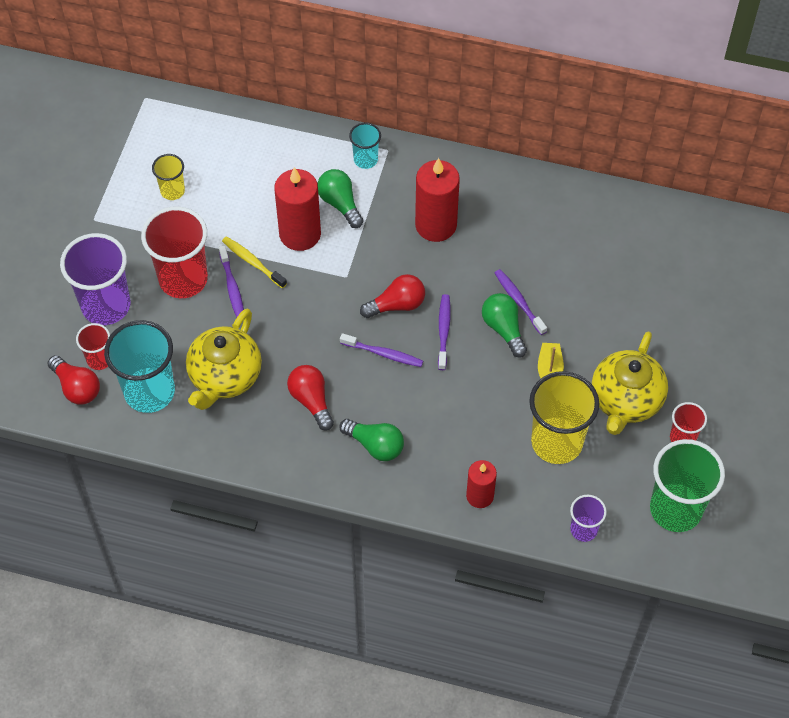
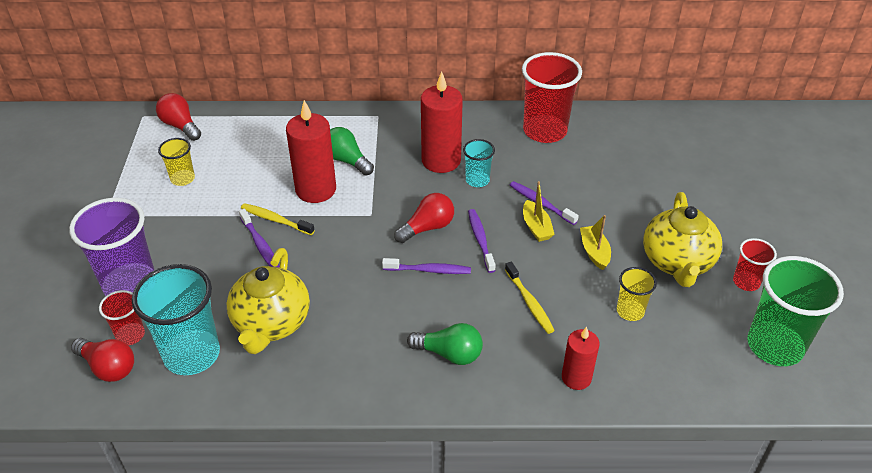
camera: 15 degrees left, 15 degrees down
(183, 279) = (208, 247): red cup -> red cup (545, 131)
(311, 400) = (369, 326): red light bulb -> red light bulb (180, 126)
(365, 159) = (360, 125): turquoise cup -> turquoise cup (477, 180)
(466, 410) = (529, 302): none -> yellow toothbrush
(503, 329) = (536, 227): green light bulb -> yellow boat
(556, 442) = (630, 311): yellow cup -> yellow cup, size x0.51
(583, 529) = (696, 386): purple cup -> none

